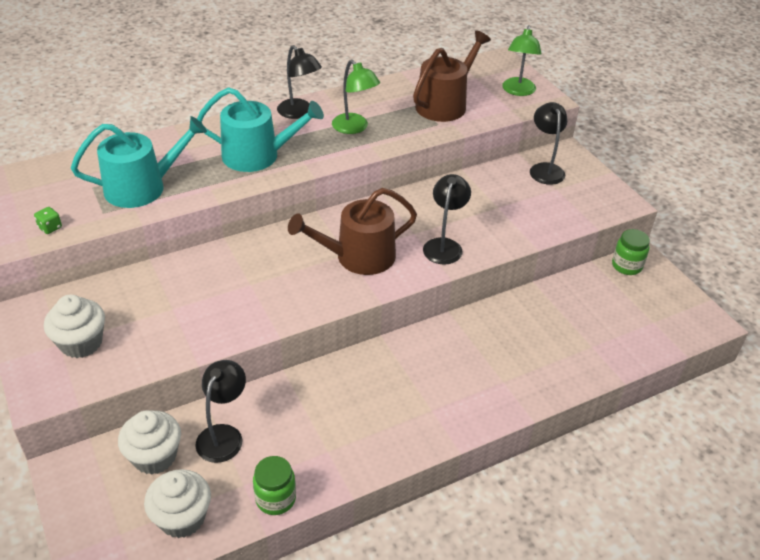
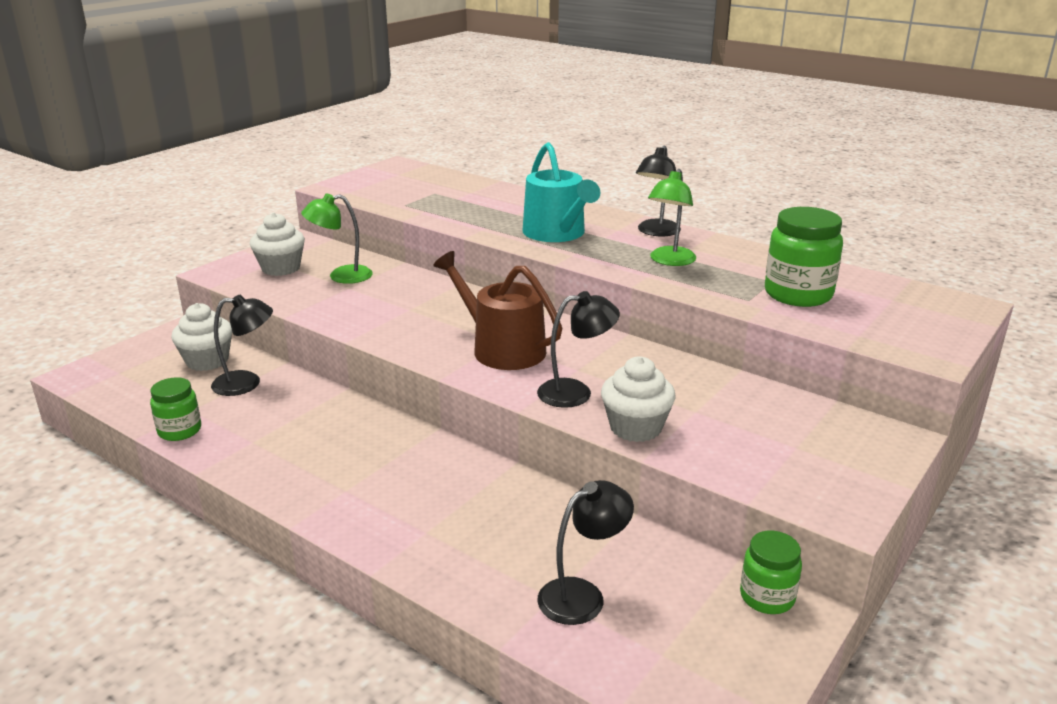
camera: 65 degrees right, 15 degrees down
(50, 228) = (367, 195): green dice -> none
(143, 187) = (453, 207): turquoise watering can -> none
(182, 518) = (143, 393): white cupcake -> white cupcake (635, 427)
(445, 104) = (798, 294): brown watering can -> green jar
(518, 91) = (912, 331): green lamp -> green lamp (341, 276)
(545, 169) = (829, 428): black lamp -> black lamp (582, 595)

